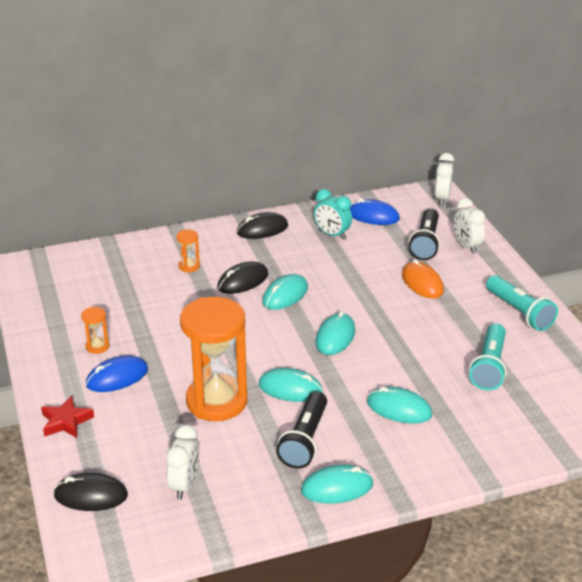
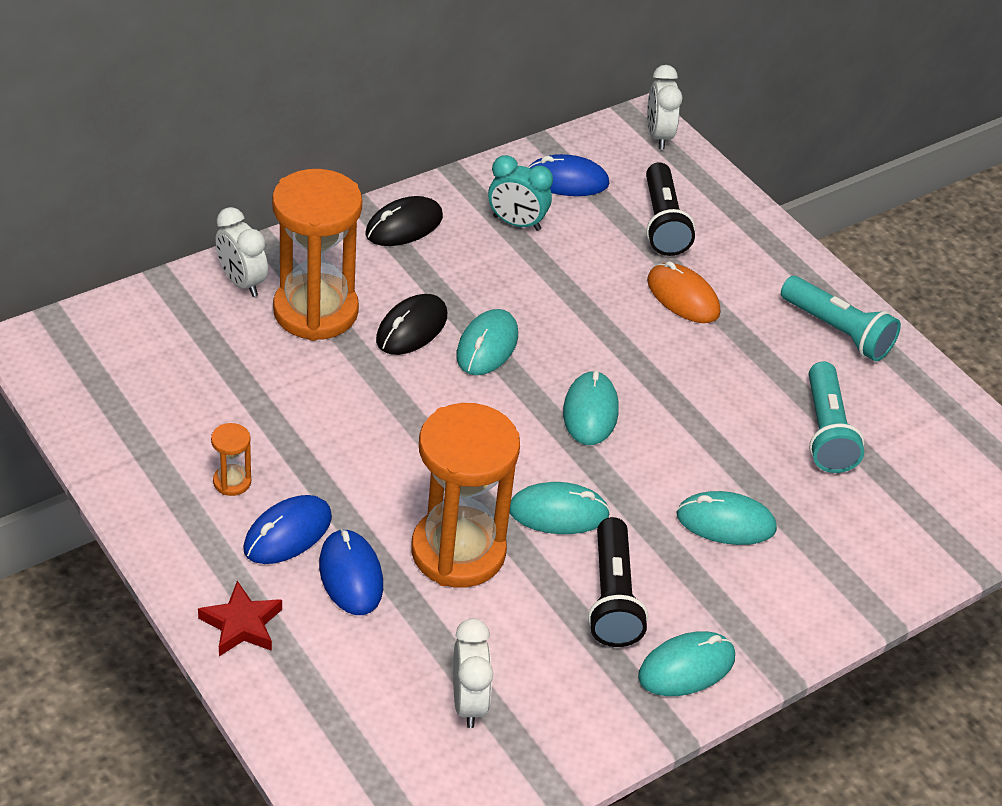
camera: 20 degrees left, 10 degrees up
(91, 495) = (336, 745): black mouse -> none
(144, 405) = (350, 575): none -> blue mouse
(189, 266) = (315, 311): orange hourglass -> orange hourglass, size x2.45
(466, 246) = (724, 221): white clock -> white clock (242, 282)

